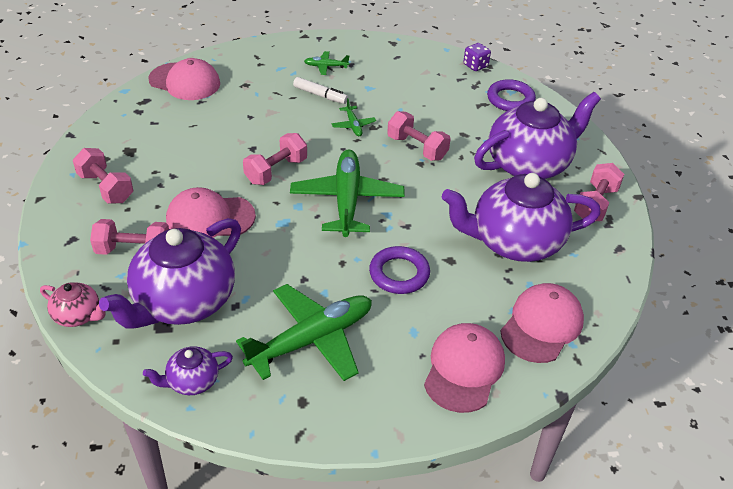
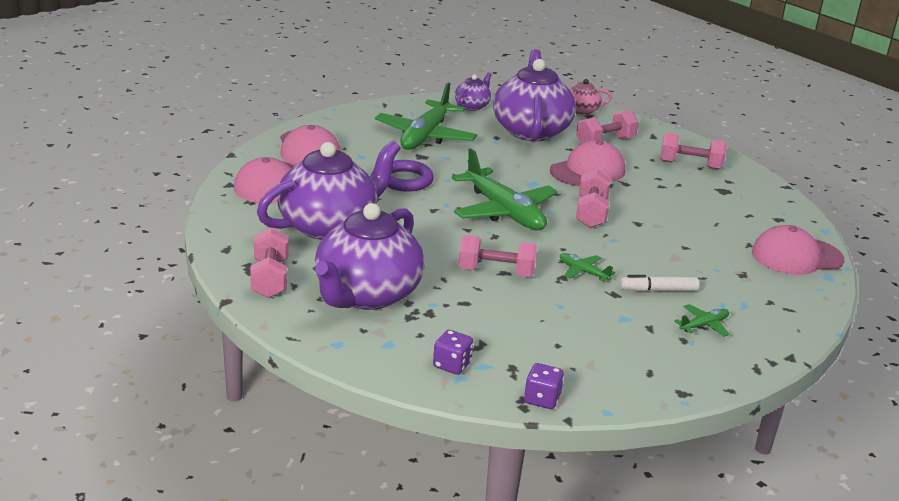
camera: 145 degrees right, 15 degrees down
(510, 99) = (452, 365): purple ring -> purple dice

